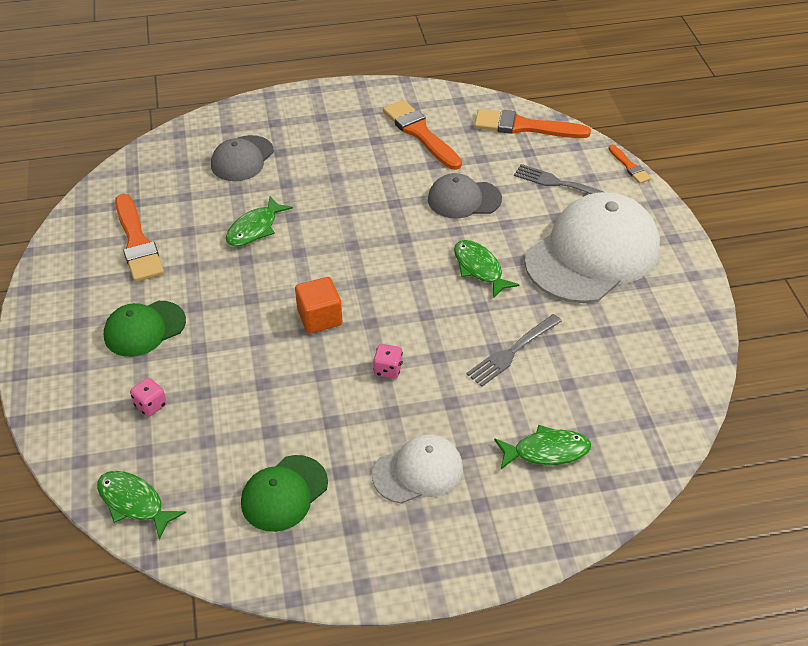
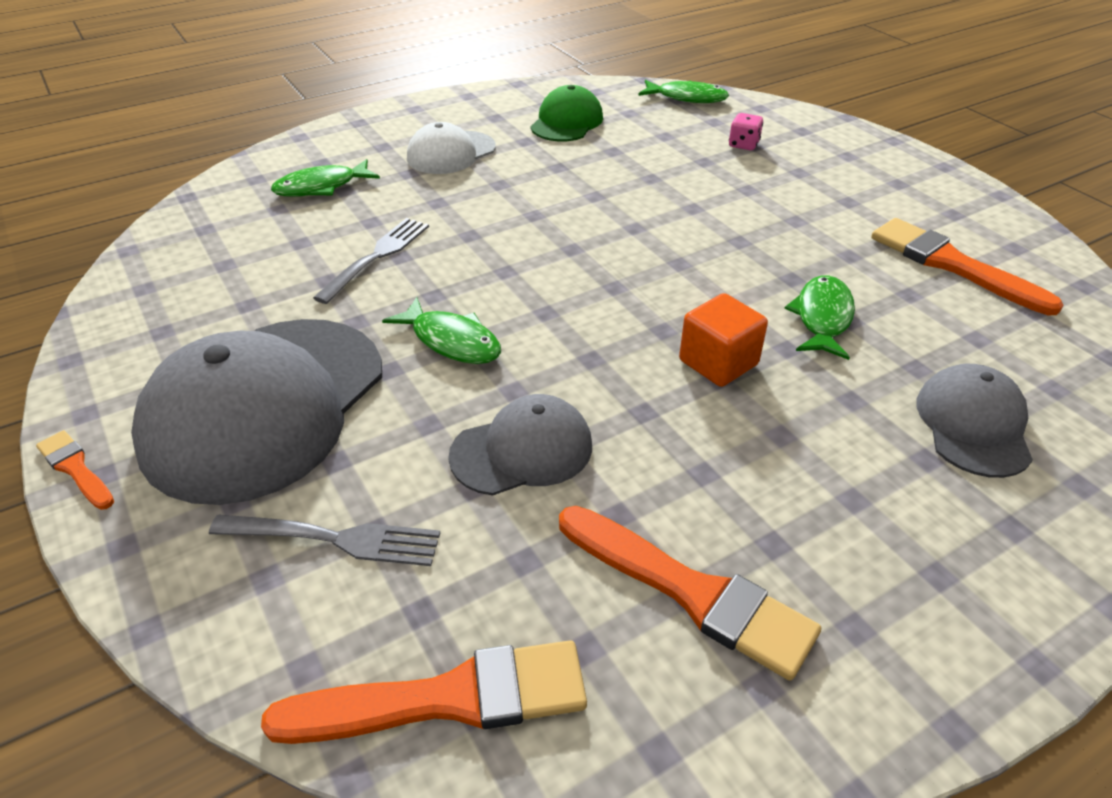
camera: 160 degrees right, 5 degrees down
(144, 329) = (824, 191): green cap -> none
(319, 318) = (638, 240): orange cube -> orange cube (718, 362)
(388, 369) = (523, 213): pink dice -> none
(592, 254) = (265, 406): white cap -> grey cap
(629, 166) = (165, 638): orange brush -> orange brush (75, 468)

